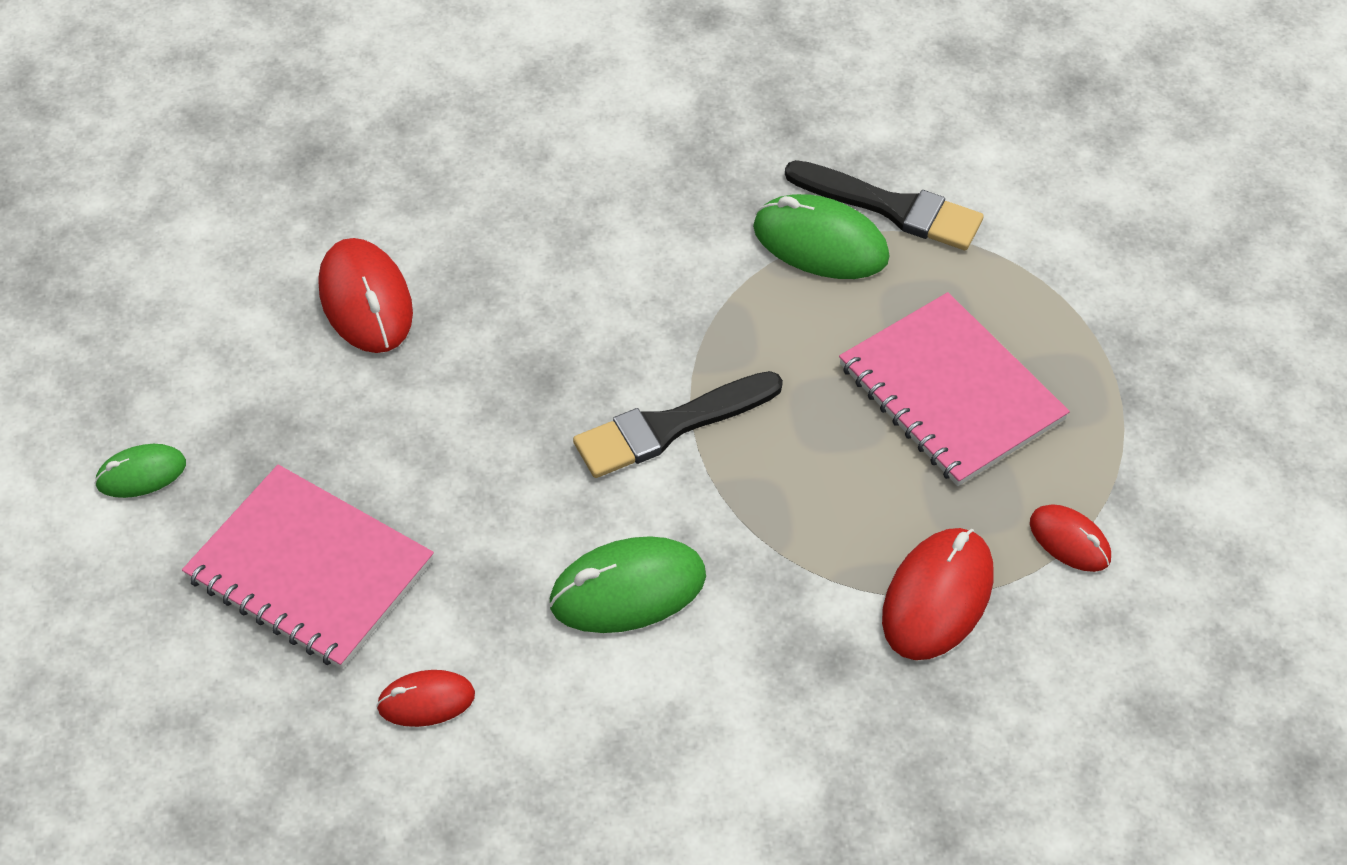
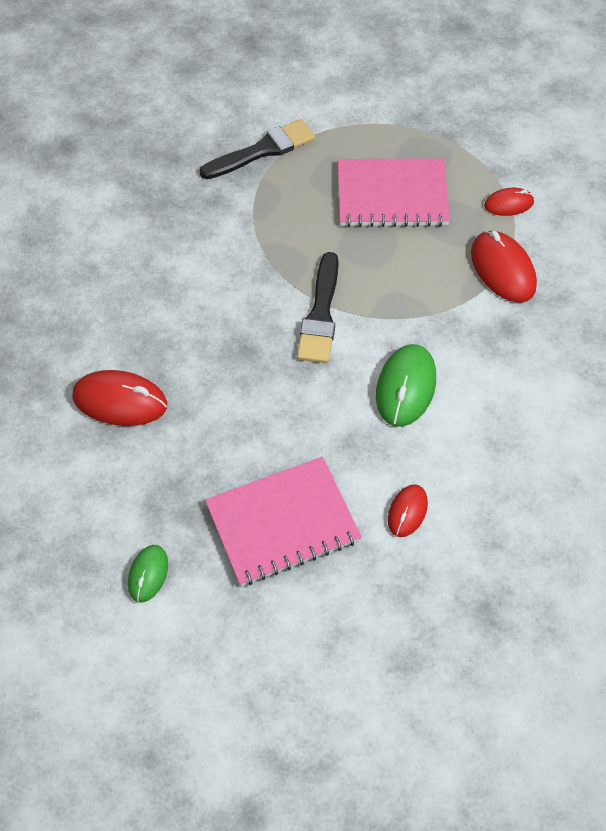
camera: 55 degrees left, 5 degrees up
(820, 243) = (259, 190): green mouse -> none

